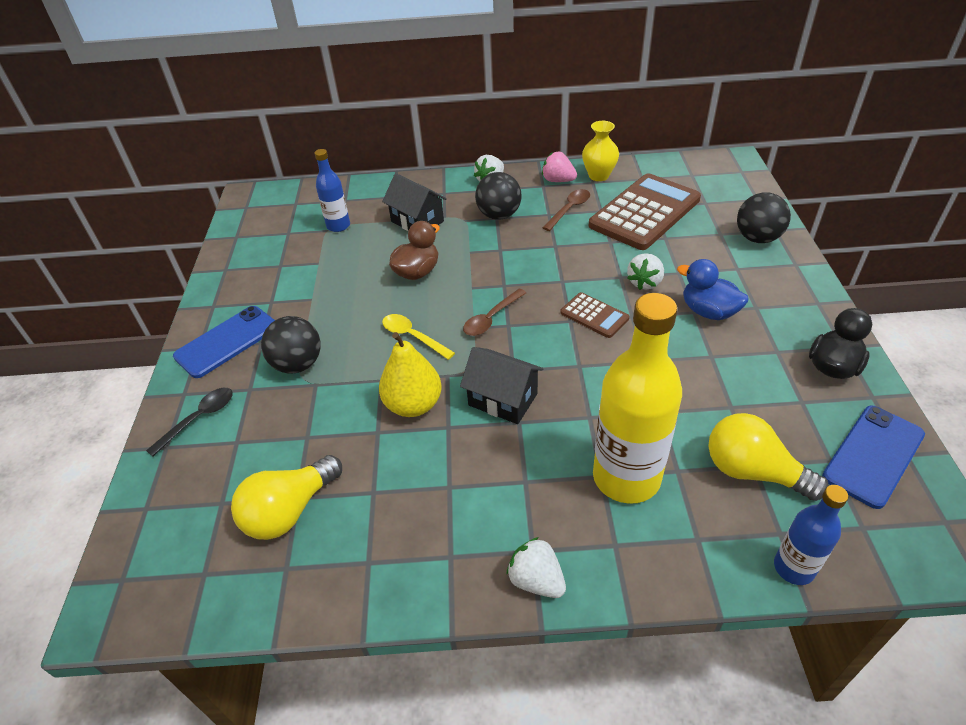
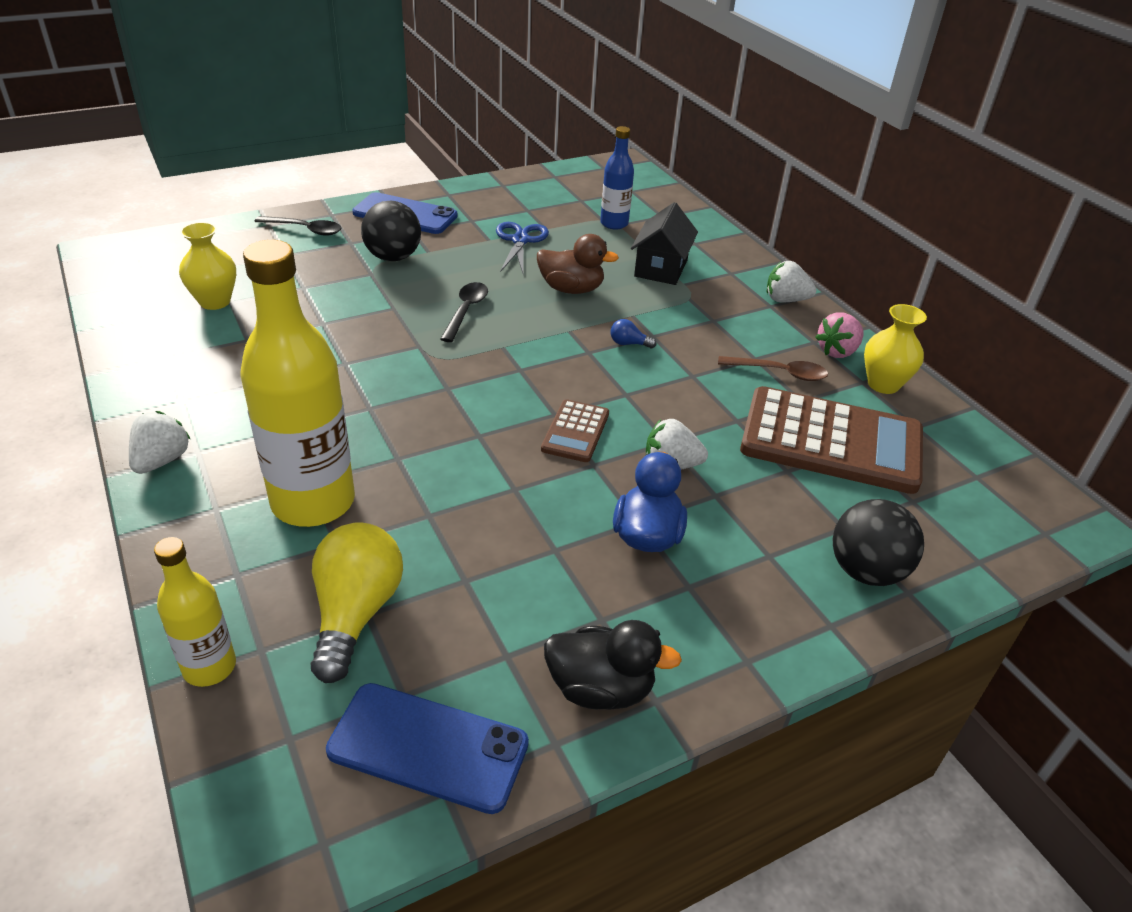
camera: 60 degrees right, 5 degrees down
(289, 511) = (215, 301): yellow light bulb -> yellow vase
(326, 281) = (520, 240): none -> blue scissors
(413, 337) = (466, 311): yellow spoon -> black spoon
(413, 405) = (367, 335): yellow pear -> none
(491, 318) = (524, 355): brown spoon -> none
(499, 215) = (720, 320): black ball -> none
(503, 399) = (398, 390): black house -> none
(504, 263) = (628, 344): none -> blue light bulb
(558, 180) = (837, 351): pink strawberry -> pink strawberry turned 135 degrees counterclockwise
(793, 568) = (209, 667): blue bottle -> yellow bottle

